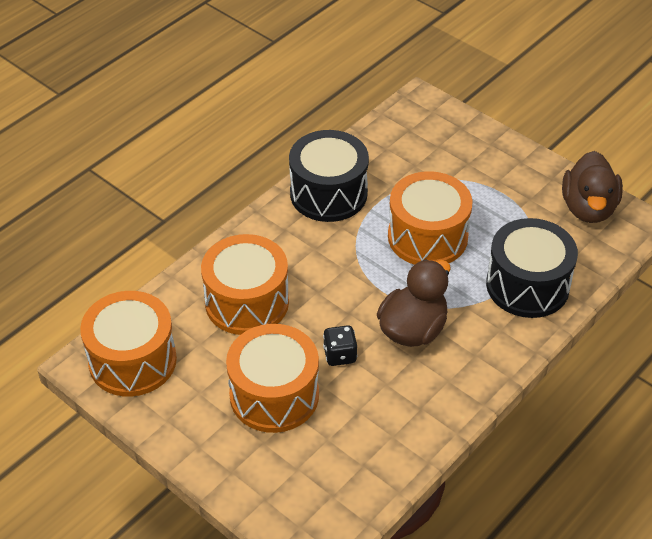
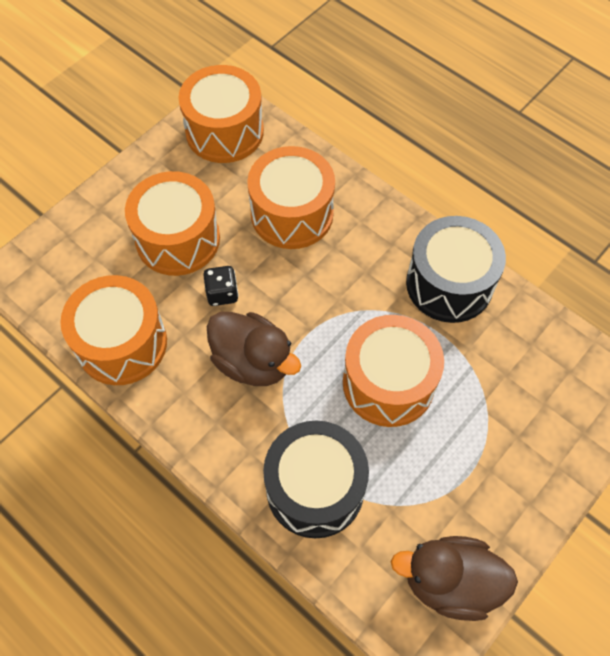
camera: 90 degrees right, 15 degrees up
(399, 434) = (122, 343): none -> orange drum

